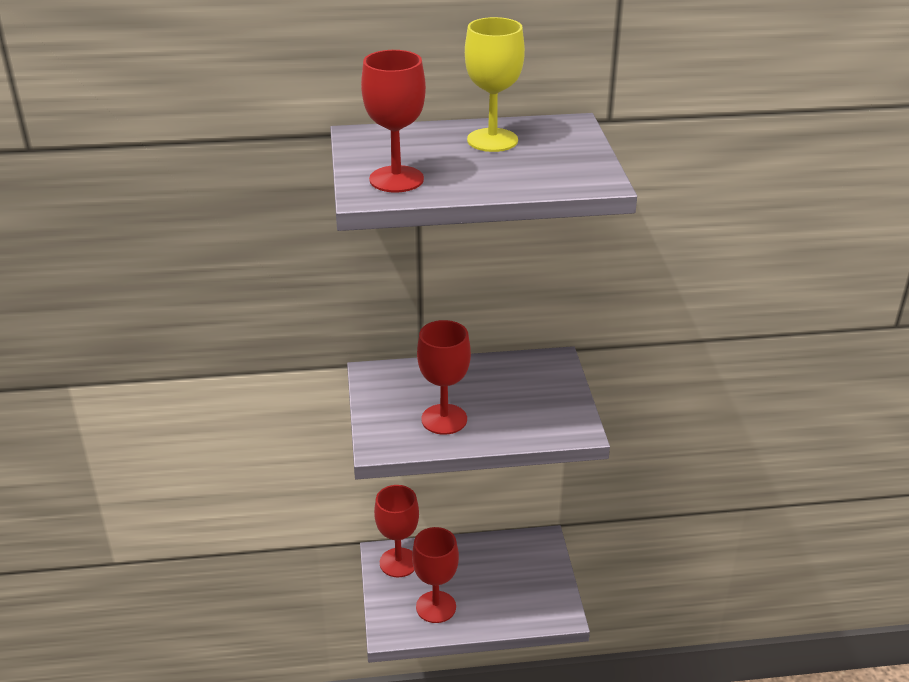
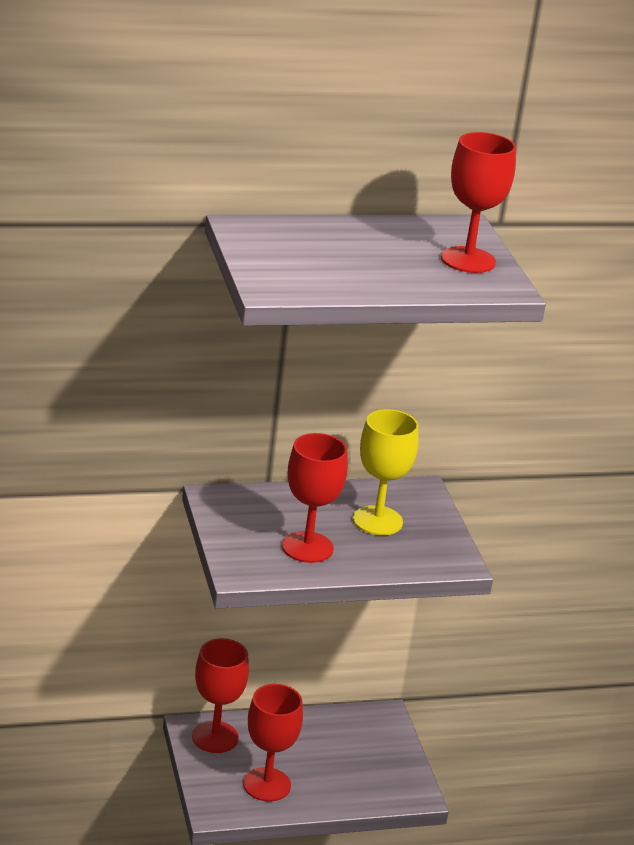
camera: 10 degrees left, 5 degrees down
(396, 179) = (297, 275): red goblet -> red goblet (468, 260)
(492, 140) = (385, 239): yellow goblet -> yellow goblet (377, 521)

